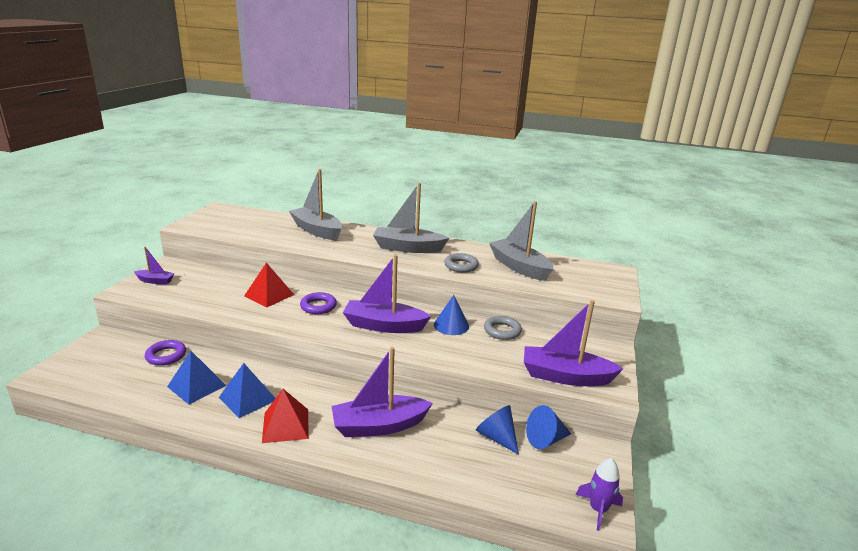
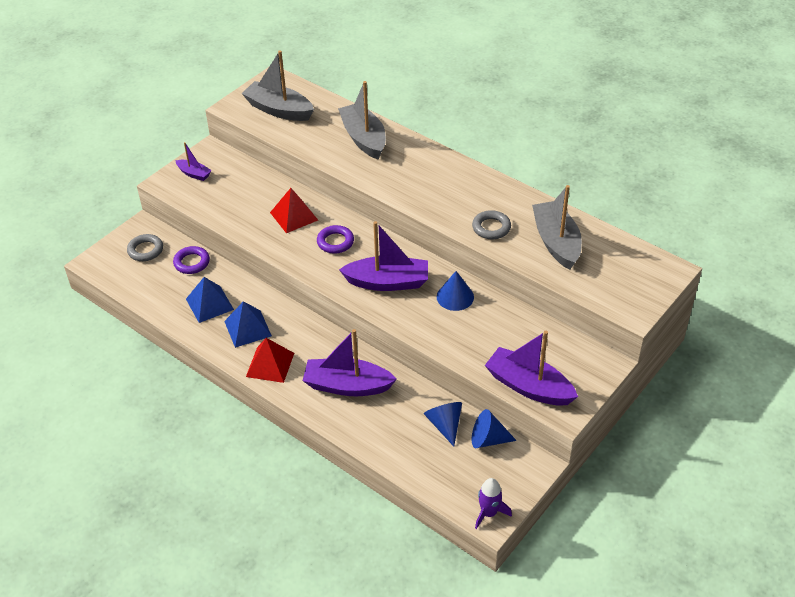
camera: 25 degrees right, 20 degrees up
(384, 325) = (388, 282): purple boat -> purple boat turned 150 degrees clockwise
(408, 248) = (449, 187): grey boat -> grey boat (279, 110)
(502, 331) = (503, 316): grey ring -> grey ring (145, 250)

